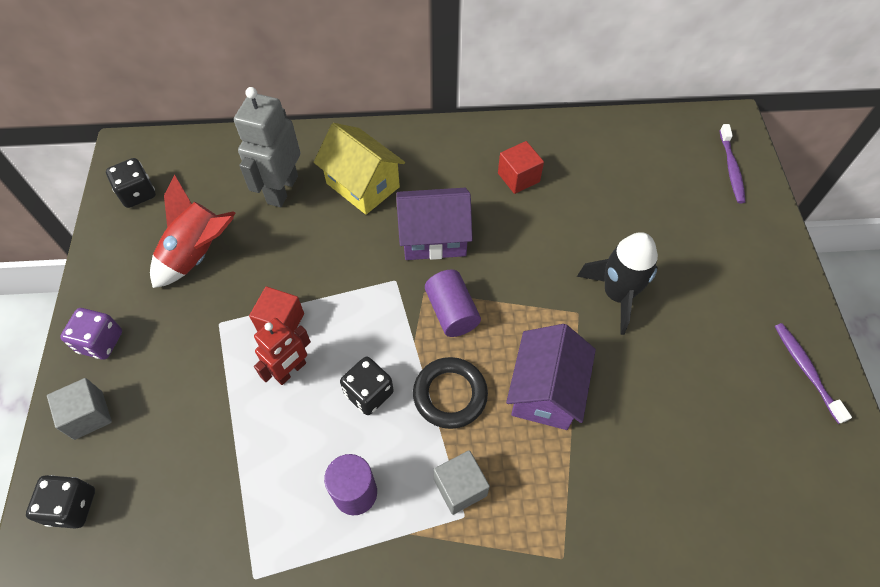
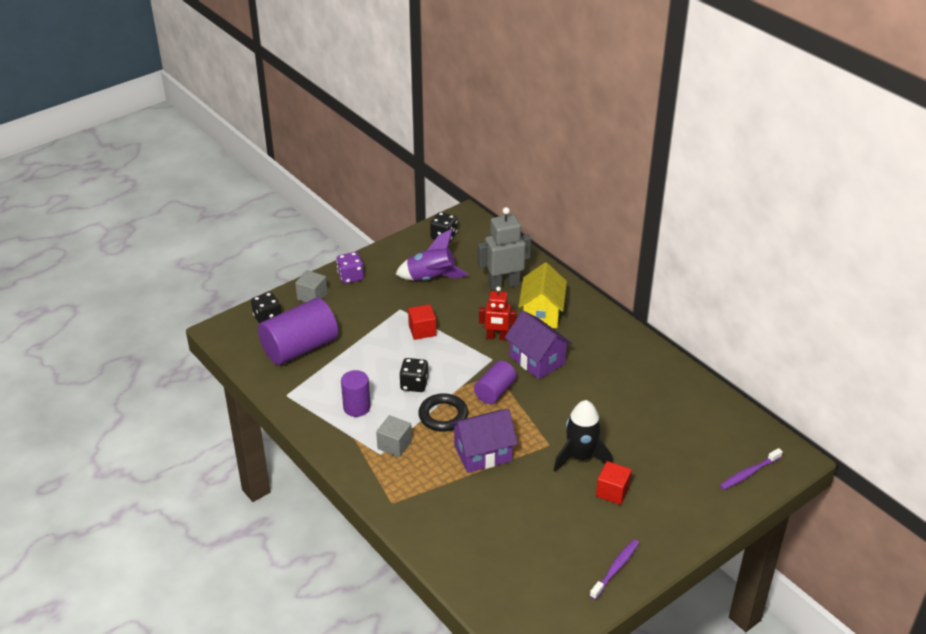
camera: 55 degrees right, 20 degrees down
(175, 498) = (300, 348): none -> purple cylinder
(199, 254) = (431, 279): red rocket -> purple rocket
(290, 371) = (399, 349): red robot -> red robot (497, 337)
(518, 177) = (621, 374): red cube -> red cube (612, 491)

